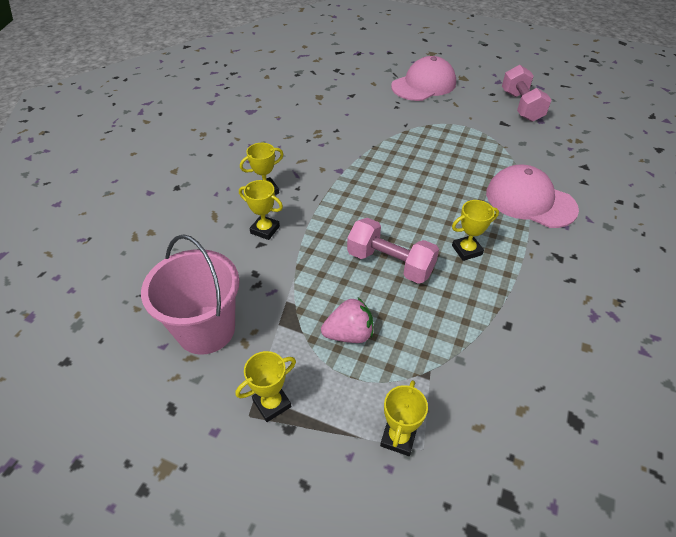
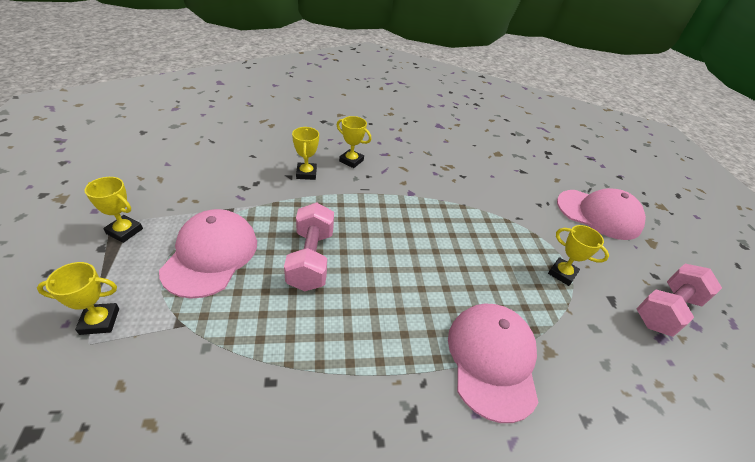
camera: 55 degrees right, 5 degrees down
(206, 329) = (188, 177): pink bucket -> none
(349, 334) = (211, 255): pink strawberry -> pink cap
(466, 250) = (365, 315): yellow trophy -> yellow trophy (562, 273)

